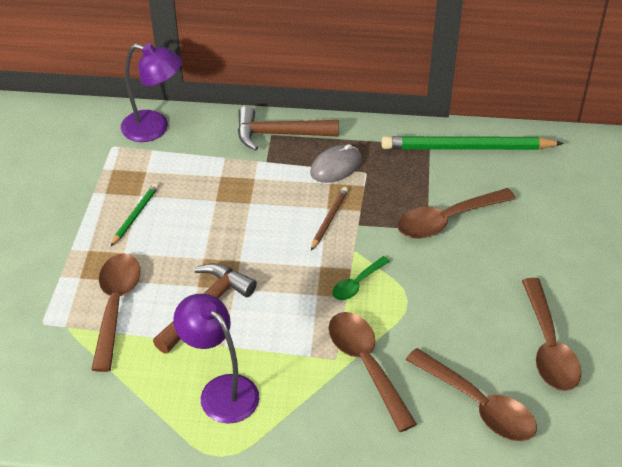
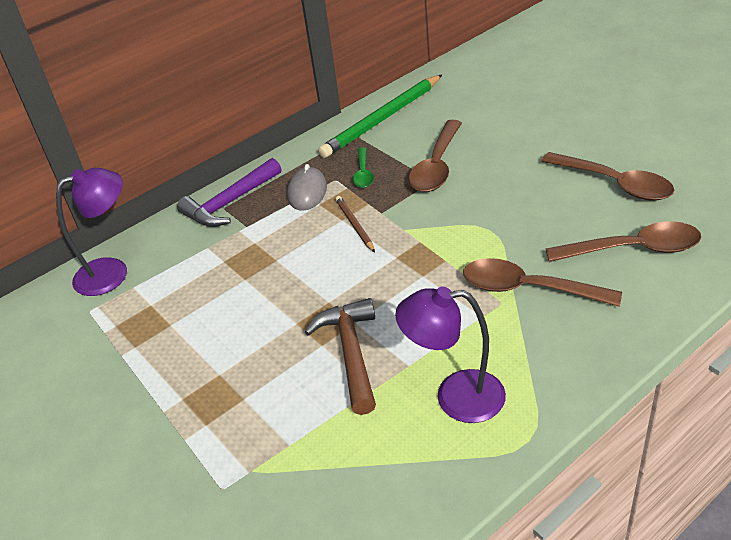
camera: 40 degrees left, 5 degrees down
(115, 306) = (272, 417): brown spoon -> none
(135, 215) = (188, 341): green pencil -> none
(279, 134) = (229, 203): brown hammer -> purple hammer
(357, 284) = (439, 247): green spoon -> green spoon (363, 173)

